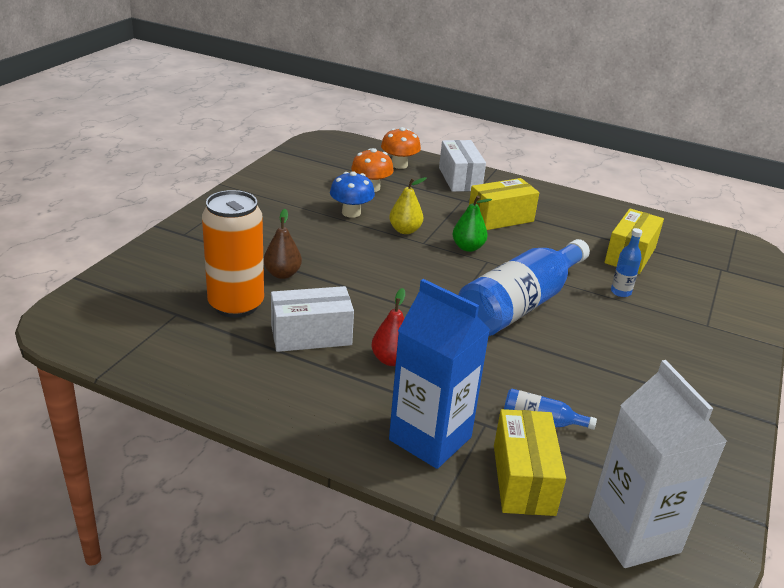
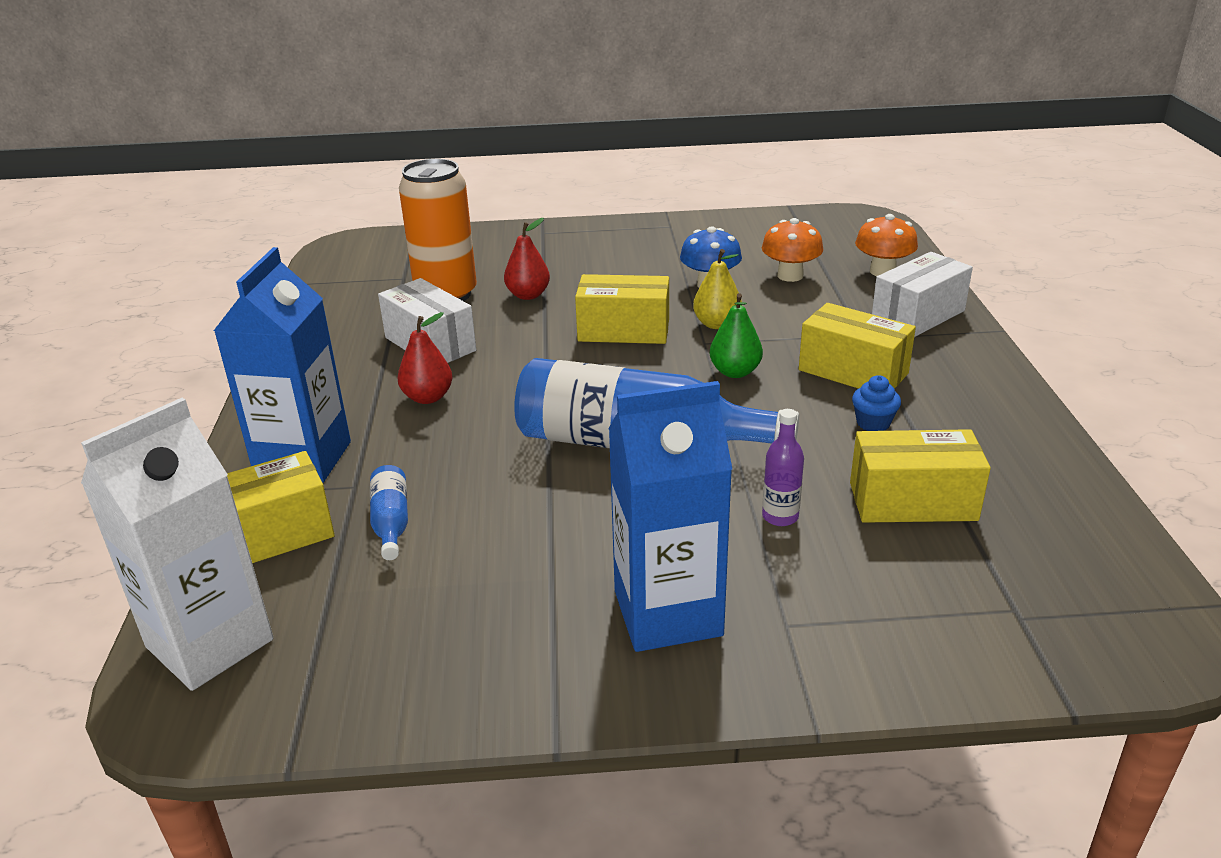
camera: 65 degrees right, 0 degrees up
(282, 274) = (528, 295): brown pear -> red pear
(378, 260) = (624, 330): none -> yellow box
(555, 235) = (873, 423): none -> blue cupcake
(620, 292) = (780, 516): blue bottle -> purple bottle
(683, 353) = (667, 613): none -> blue carton

